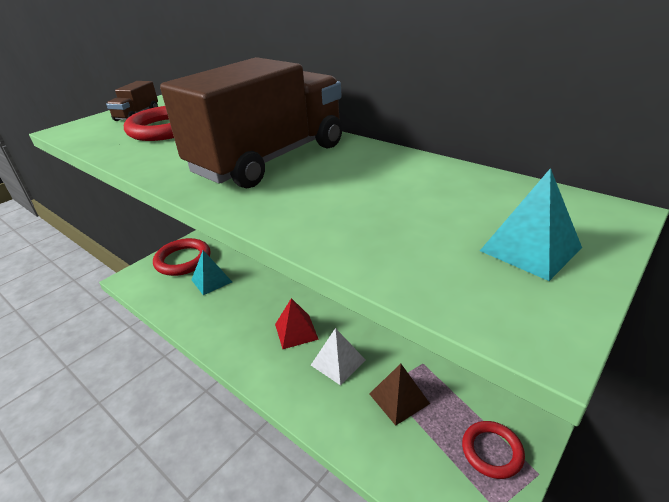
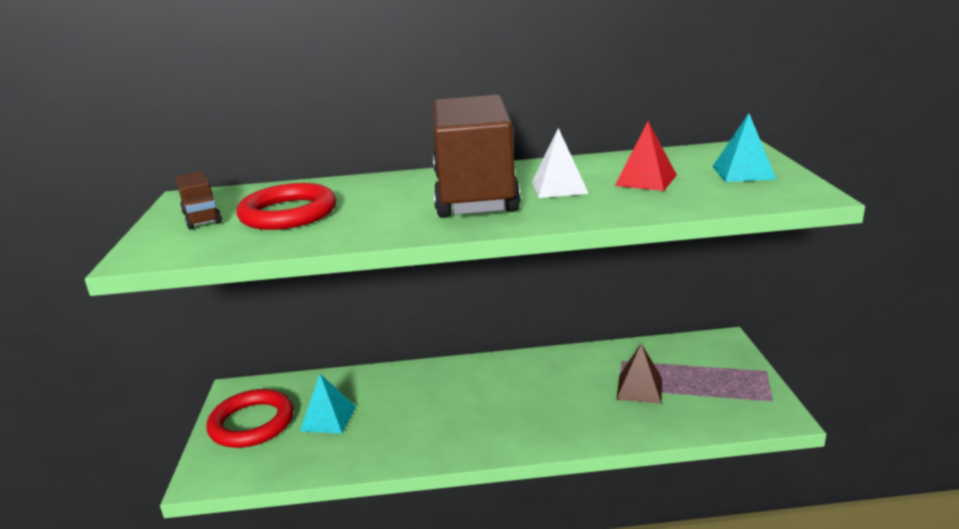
camera: 45 degrees left, 10 degrees down
(296, 331) = (492, 401): red pyramid -> red pyramid (646, 180)
(338, 362) = (562, 397): white pyramid -> white pyramid (559, 187)
(492, 451) = (731, 377): red ring -> none

